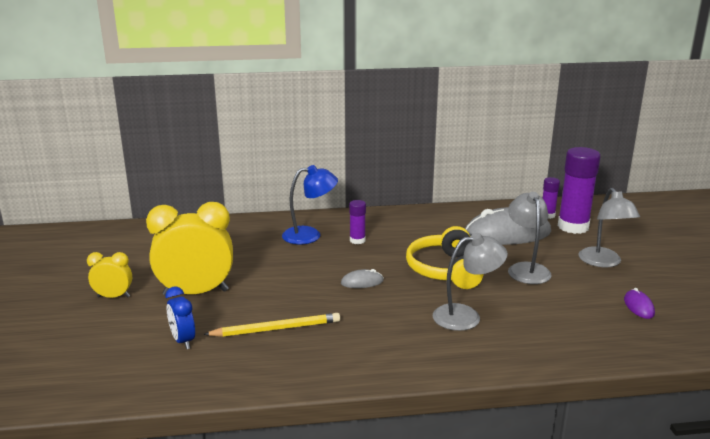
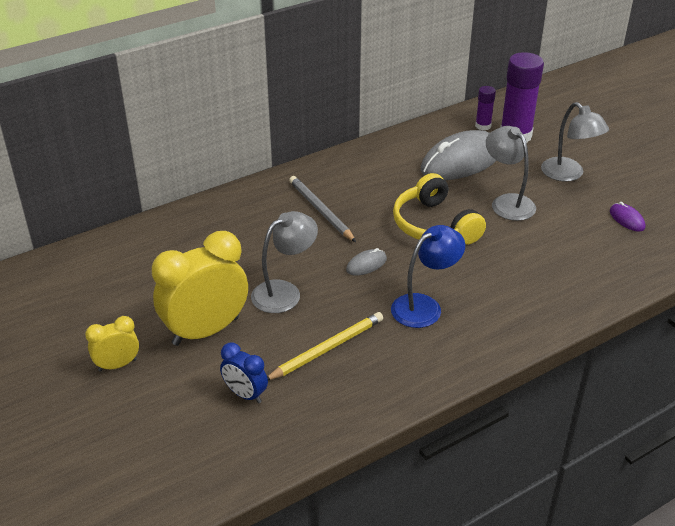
camera: 25 degrees left, 15 degrees up
(310, 235) = (265, 217): blue lamp -> blue lamp (424, 306)
(357, 240) = (320, 211): purple glue stick -> grey pencil
(466, 316) = (491, 276): grey lamp -> grey lamp (284, 292)

